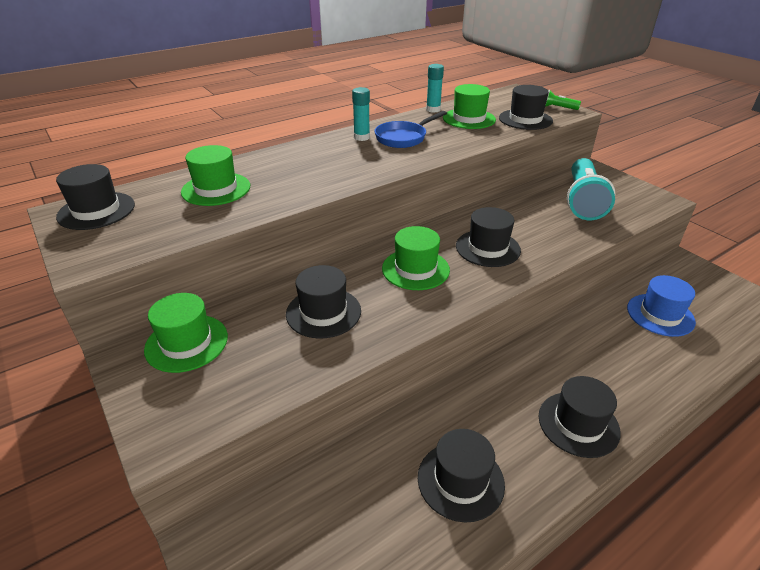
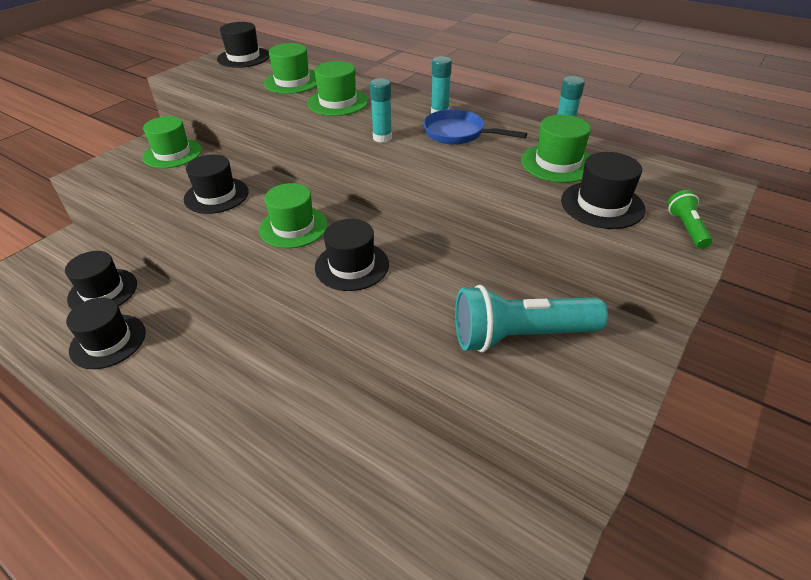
camera: 70 degrees right, 5 degrees up
(295, 173) = (338, 102): none -> green hat
(386, 165) = (382, 138): none -> turquoise glue stick
(578, 424) = (174, 414): black hat -> black hat (103, 291)
(660, 315) = (384, 495): blue hat -> none

